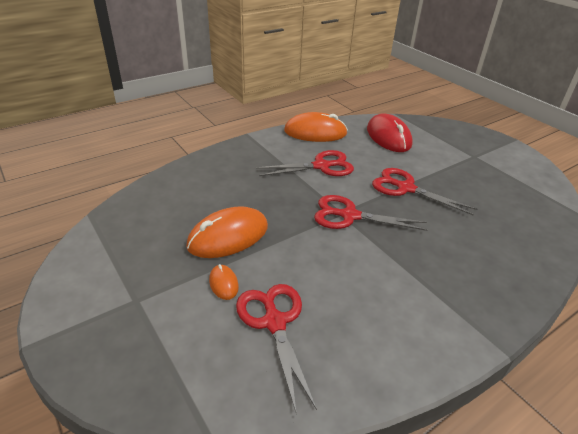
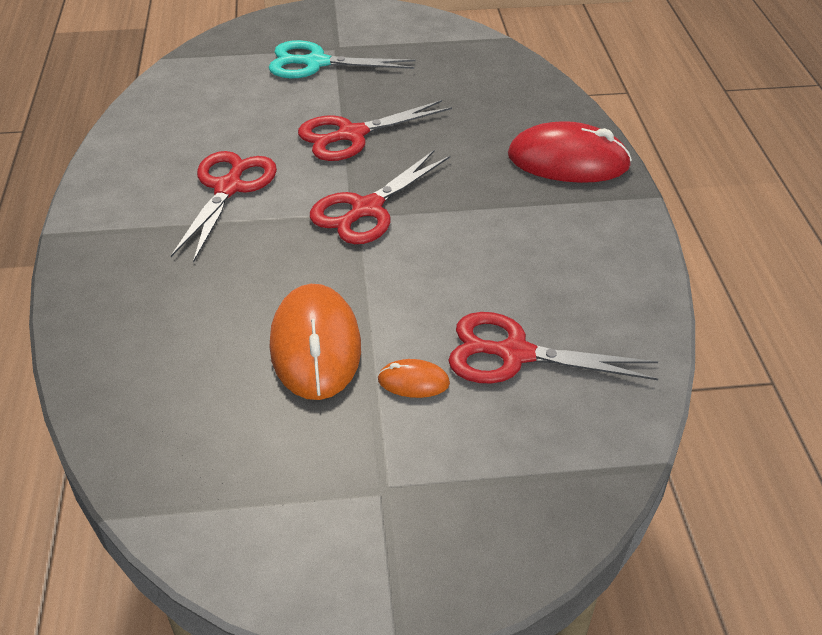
camera: 60 degrees left, 5 degrees up
(315, 132) = (127, 156): orange mouse -> none
(388, 137) = (218, 93): red mouse -> red mouse (568, 161)
(451, 155) = (316, 63): none -> turquoise scissors

